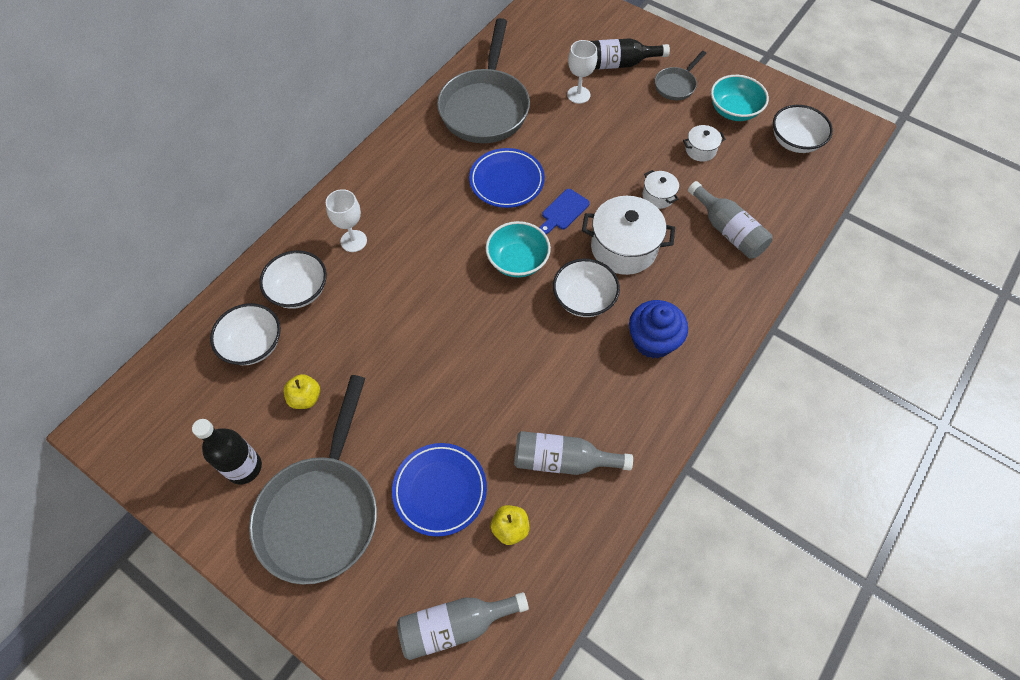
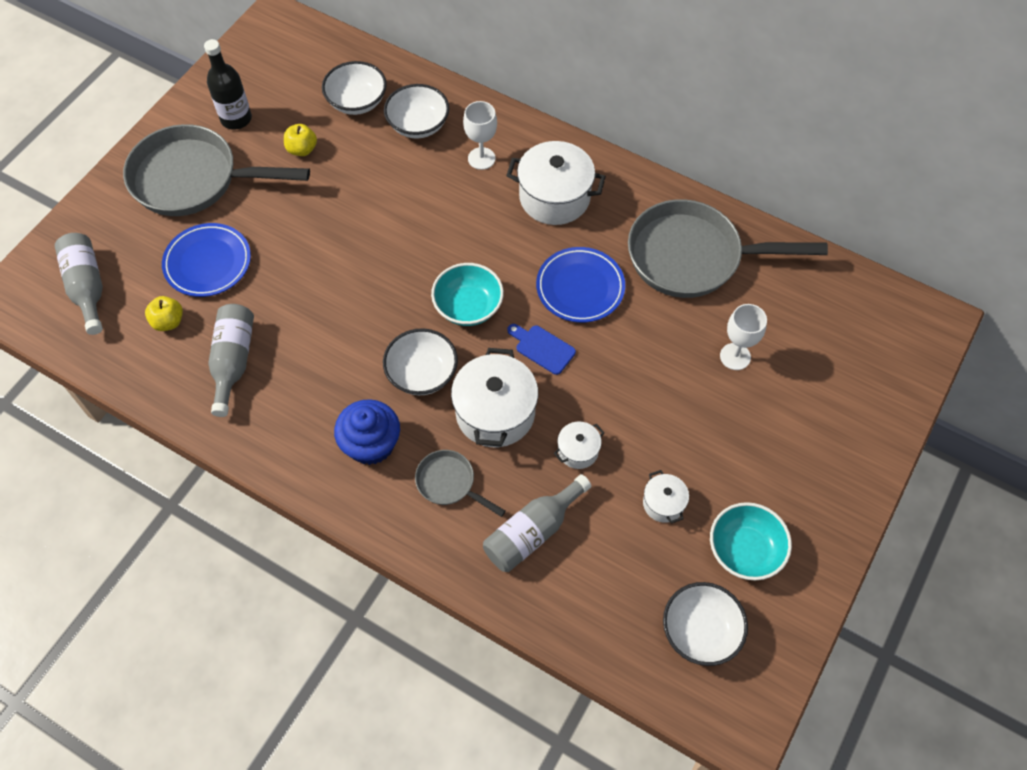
camera: 85 degrees right, 0 degrees up
(409, 190) = (554, 197): none -> white pot
(618, 64) = (803, 401): black bottle -> none
(676, 85) = (779, 476): grey pan -> grey pan (449, 483)

